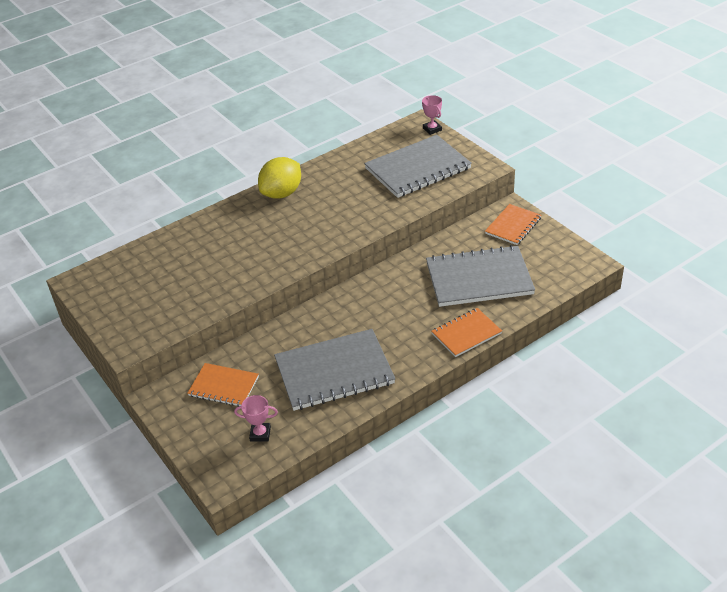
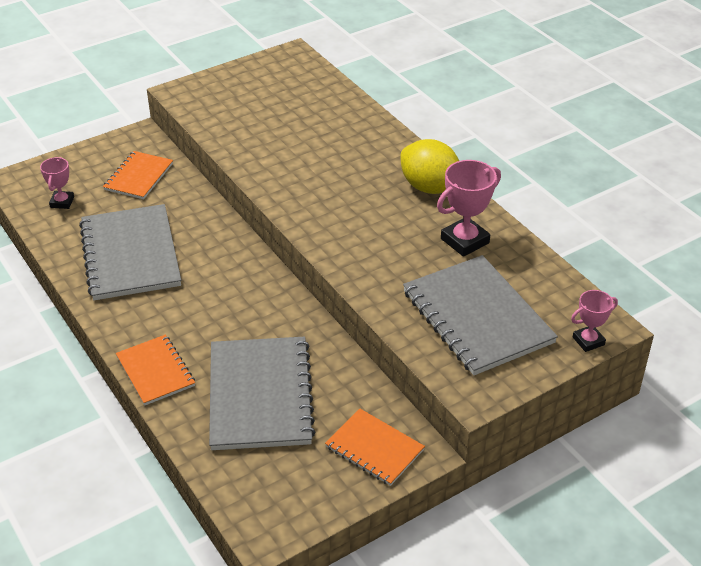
camera: 90 degrees right, 0 degrees up
(342, 176) = (464, 241): none -> pink trophy

